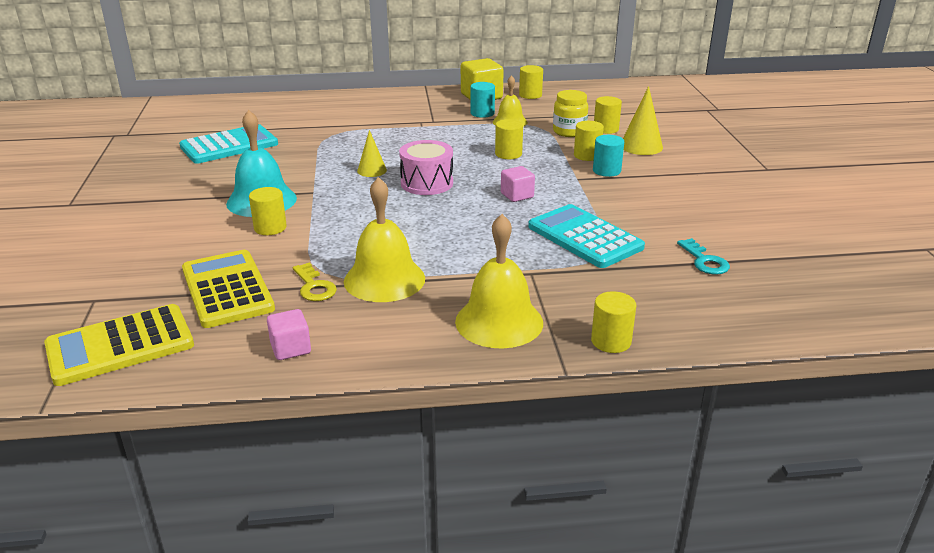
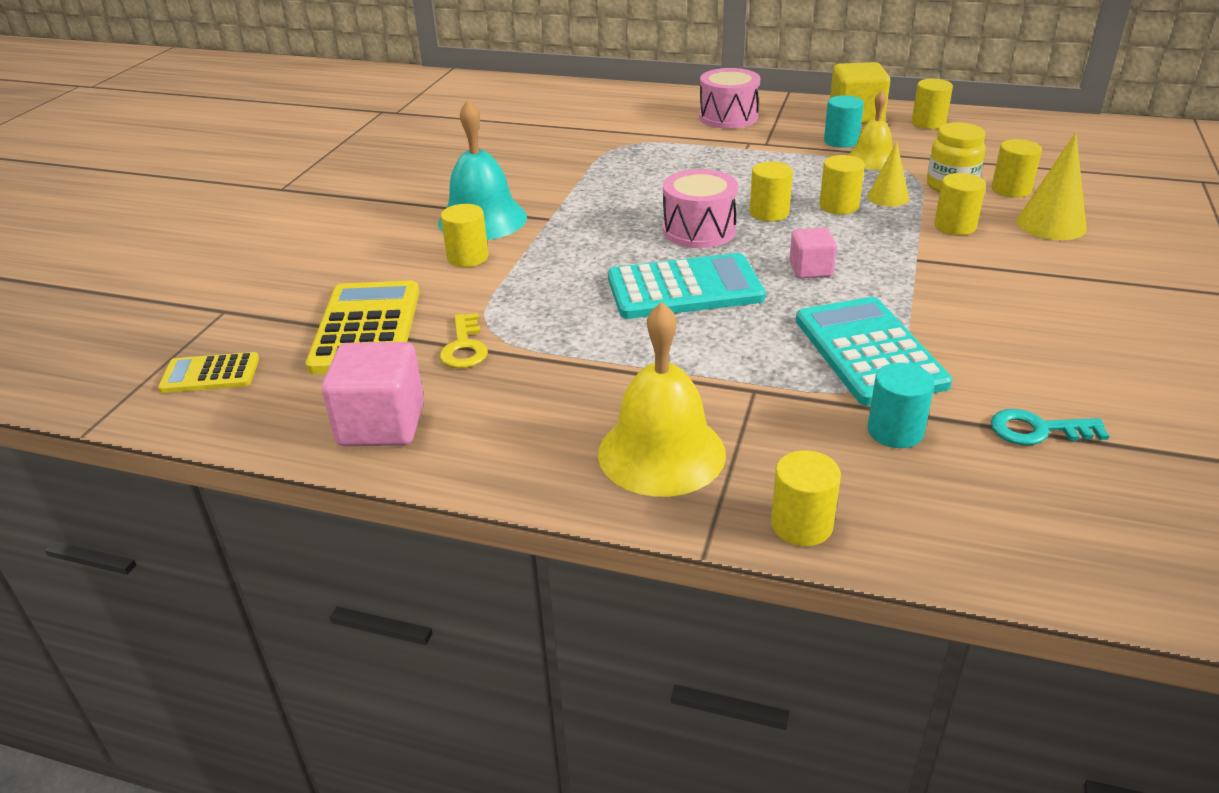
camera: 25 degrees right, 5 degrees up
(120, 345) = (210, 374): yellow calculator -> yellow calculator, size x0.55
(229, 145) = (495, 142): turquoise calculator -> turquoise calculator (684, 288)
(290, 348) = (381, 425): pink cube -> pink cube, size x1.67
(372, 170) = (640, 201): yellow cone -> yellow cone (888, 197)
(384, 279) = (554, 356): yellow bell -> none
(395, 107) = (728, 117): none -> pink drum
(466, 165) = (769, 213): none -> yellow cylinder
(606, 171) = (970, 254): turquoise cylinder -> turquoise cylinder (895, 431)
(704, 261) = (1037, 430): turquoise key -> turquoise key turned 90 degrees clockwise

